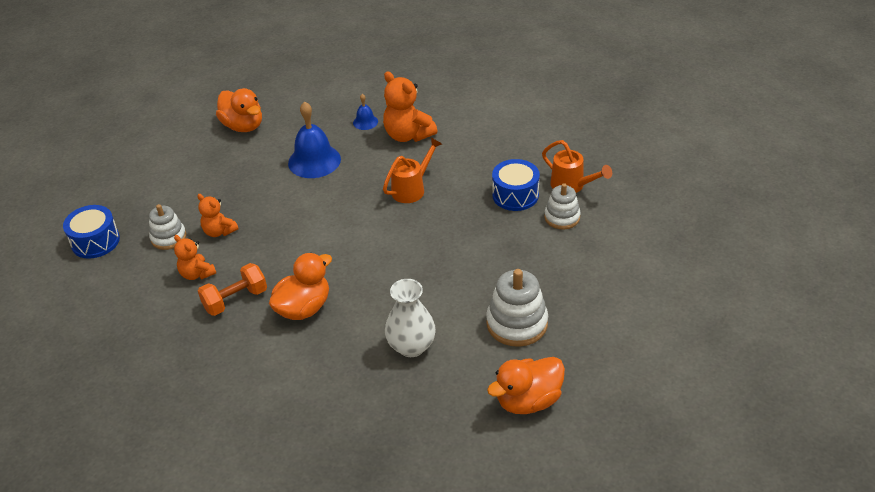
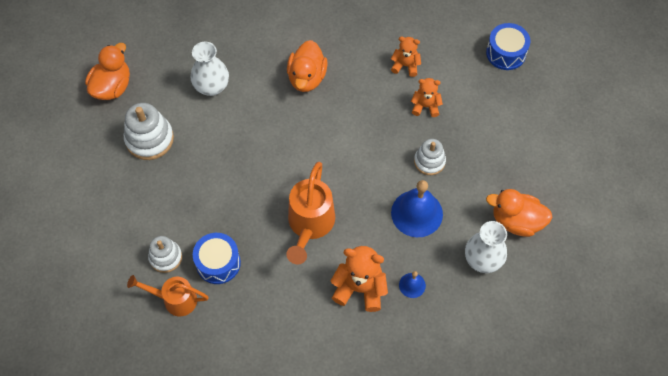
camera: 145 degrees right, 20 degrees up
(168, 237) = (457, 82): white stacking toy -> white stacking toy (429, 161)
(235, 300) = (359, 60): orange dumbbell -> none
(296, 115) = (482, 259): none -> white vase
(411, 189) = (310, 224): orange watering can -> orange watering can, size x1.51

